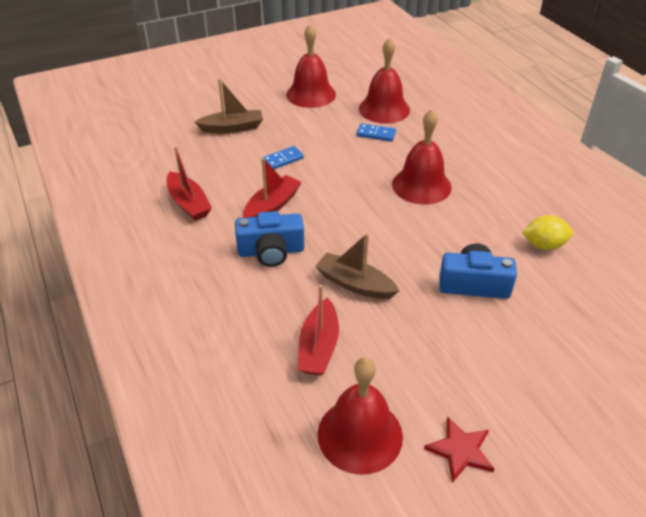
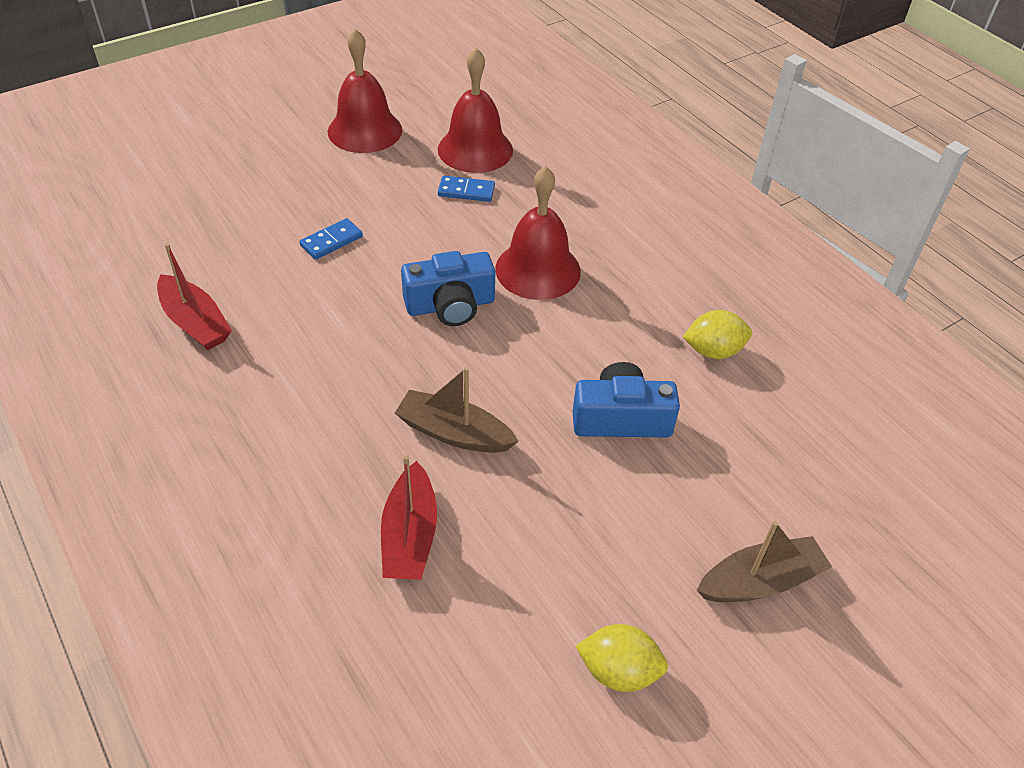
camera: 10 degrees left, 5 degrees up
(232, 128) = (250, 193): brown boat -> brown boat (760, 581)
(271, 251) = (327, 391): blue camera -> blue camera (450, 305)
(272, 206) = (322, 318): red boat -> none
(360, 435) = (478, 663): red bell -> none
(460, 450) = (618, 671): red star -> yellow lemon

